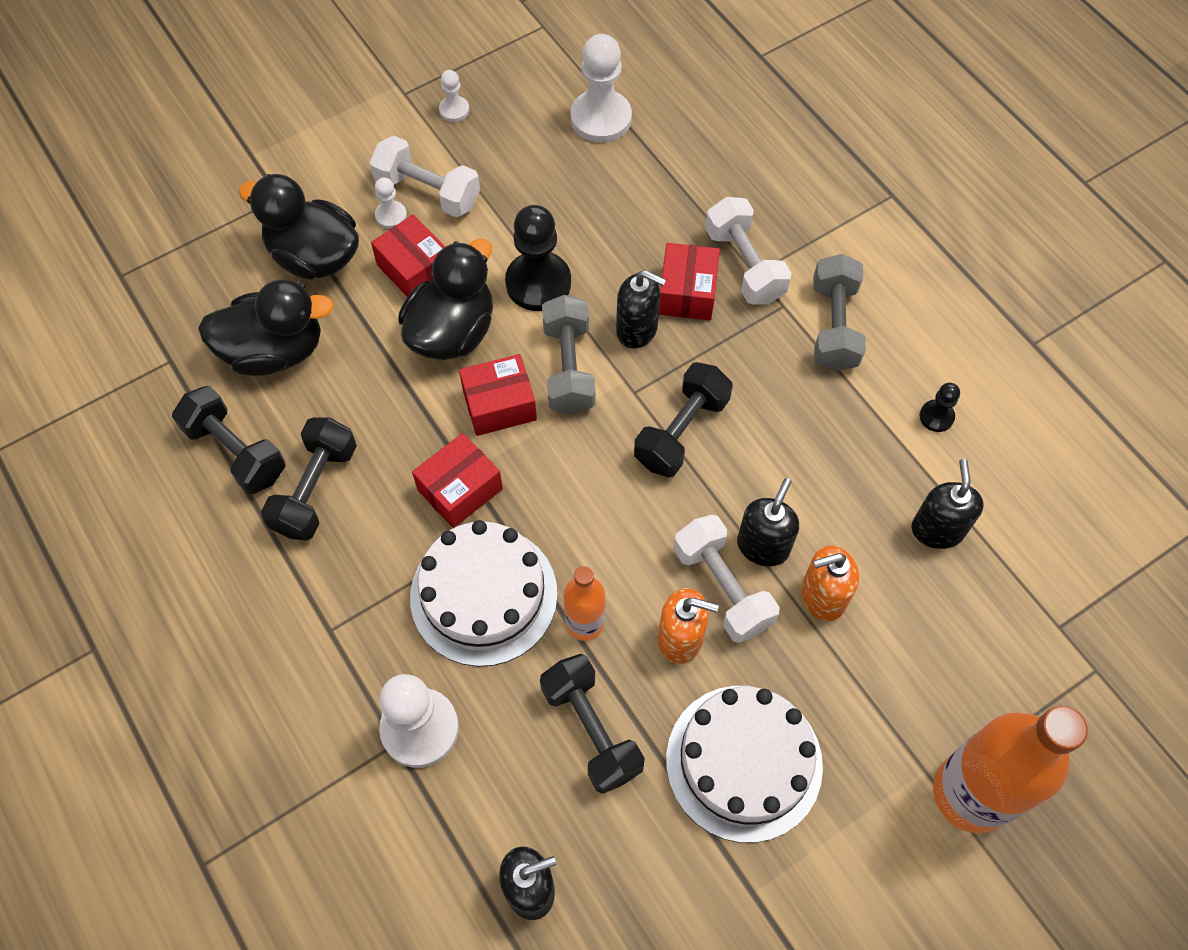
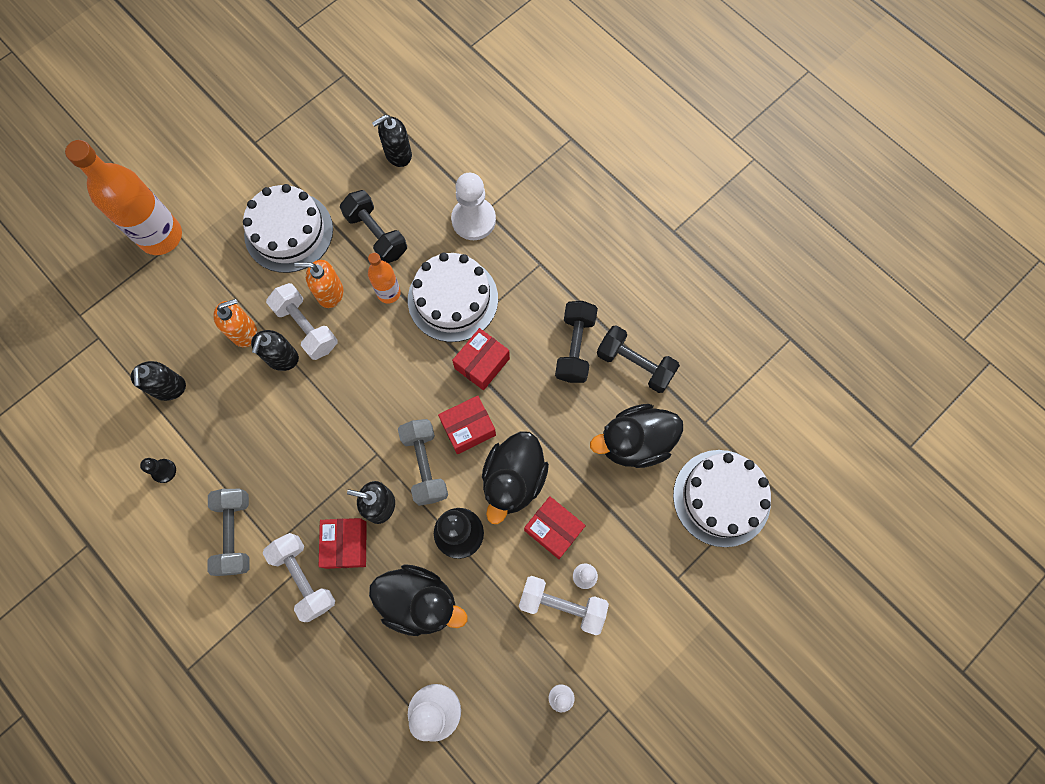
camera: 170 degrees right, 10 degrees up
(187, 271) = (721, 497): none -> white cake
(314, 257) = (632, 527): black duck -> black duck (419, 601)
(681, 431) = (341, 429): black dumbbell -> none

